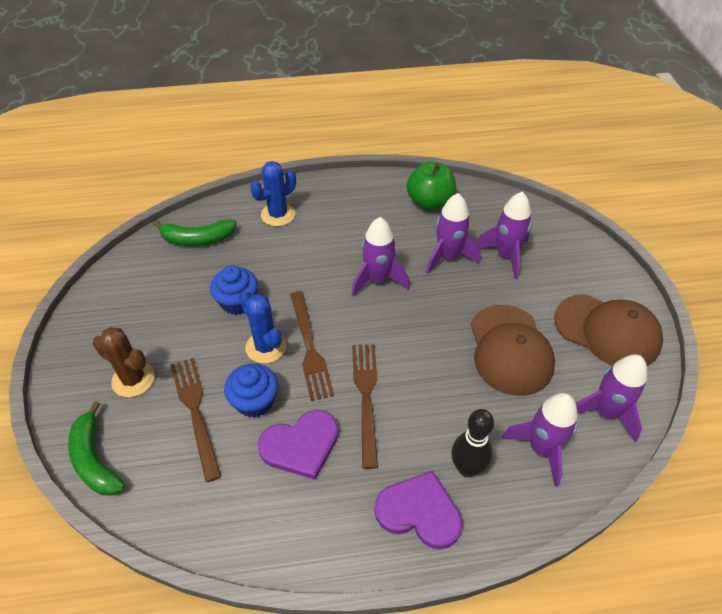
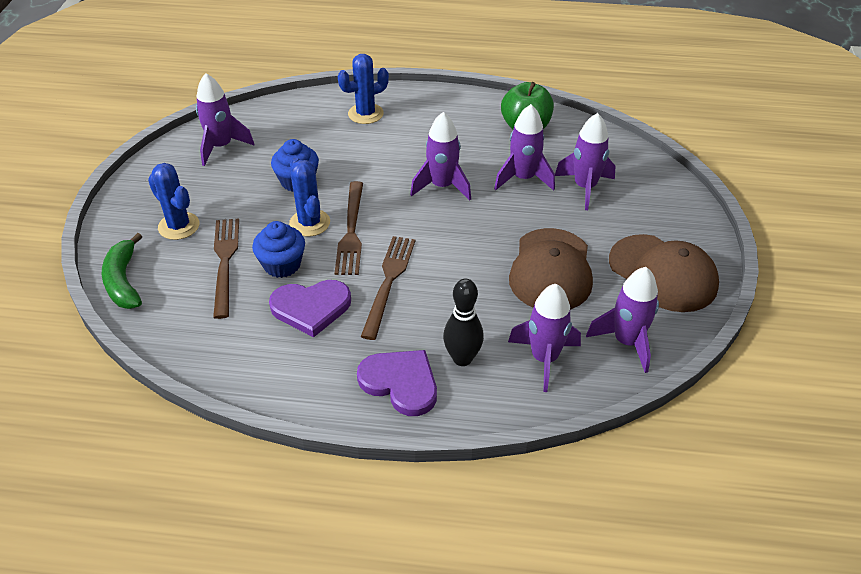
camera: 15 degrees right, 5 degrees down
(133, 379) = (179, 226): brown cactus -> blue cactus
(147, 278) = (221, 147): none -> purple rocket
(197, 239) = (280, 122): green banana -> none

